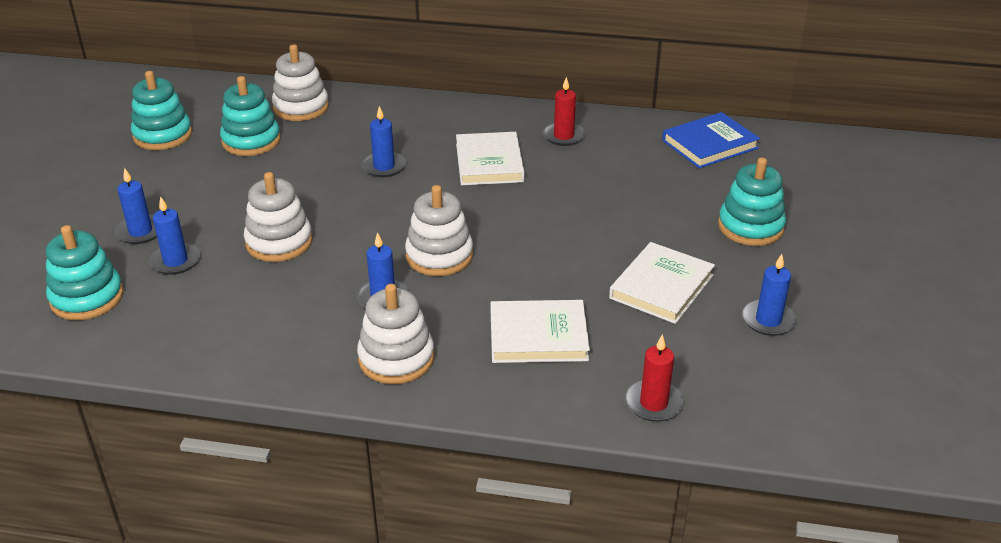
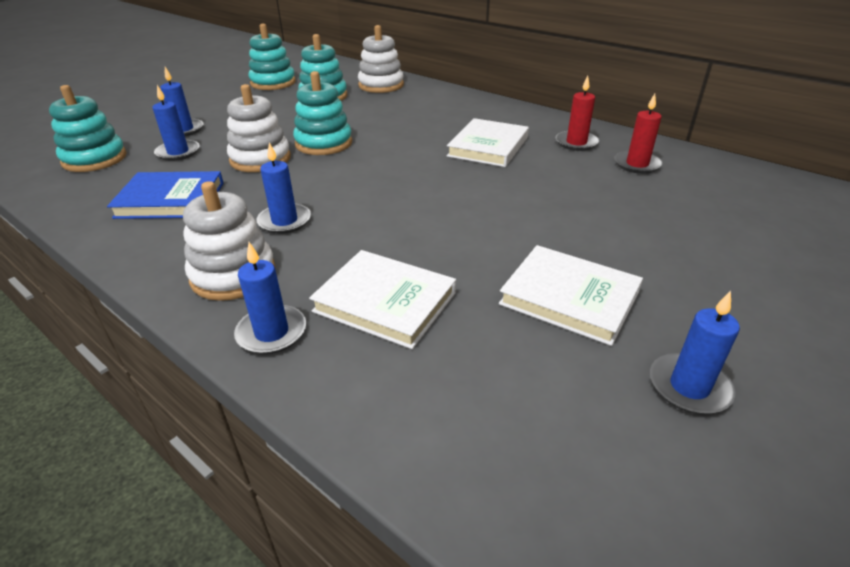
camera: 30 degrees right, 0 degrees up
(384, 167) = (398, 130): blue candle -> blue candle (272, 332)
(439, 256) = (370, 202): white stacking toy -> none
(653, 403) = (443, 436): red candle -> red candle (637, 164)
(661, 287) = (569, 298): white book -> white book turned 60 degrees clockwise
(709, 144) = (731, 181): blue book -> blue book (171, 200)
(750, 227) = (732, 269): turquoise stacking toy -> turquoise stacking toy (324, 143)

